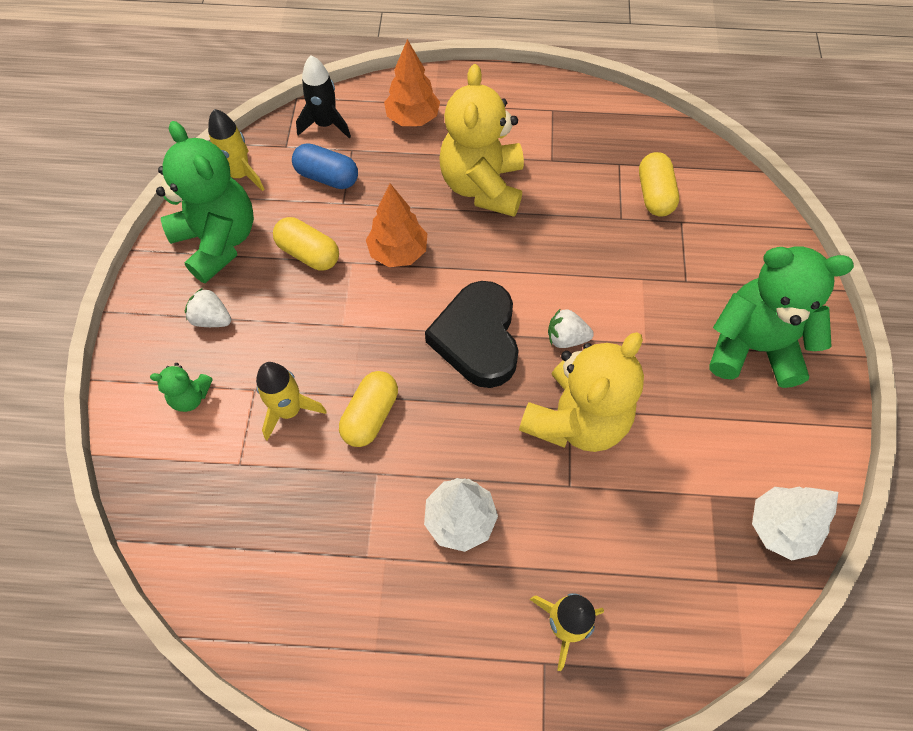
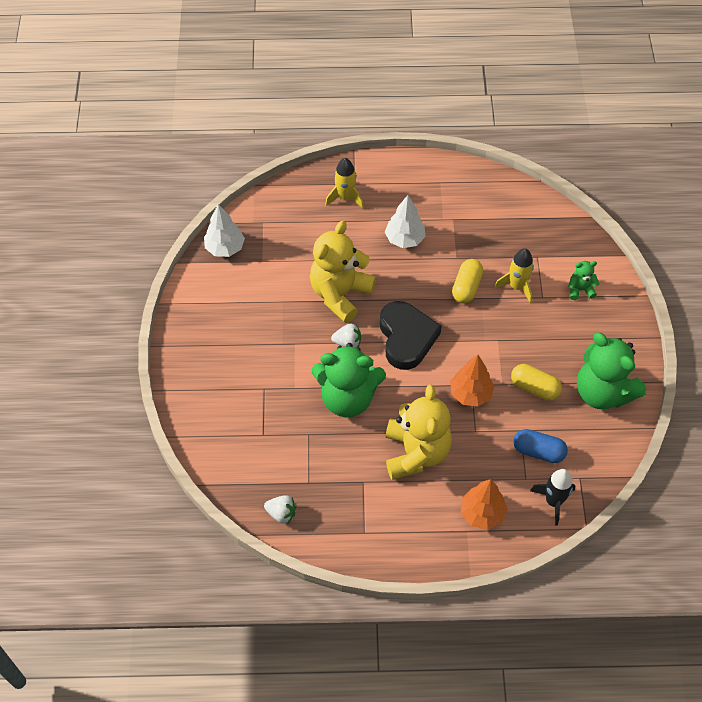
camera: 175 degrees right, 5 degrees down
(212, 319) = (585, 337): white strawberry -> white strawberry (281, 513)
(240, 175) = (607, 448): yellow rocket -> none
(654, 194) = (282, 456): yellow capsule -> none
(753, 347) = (224, 346): green teddy bear -> green teddy bear (348, 398)

